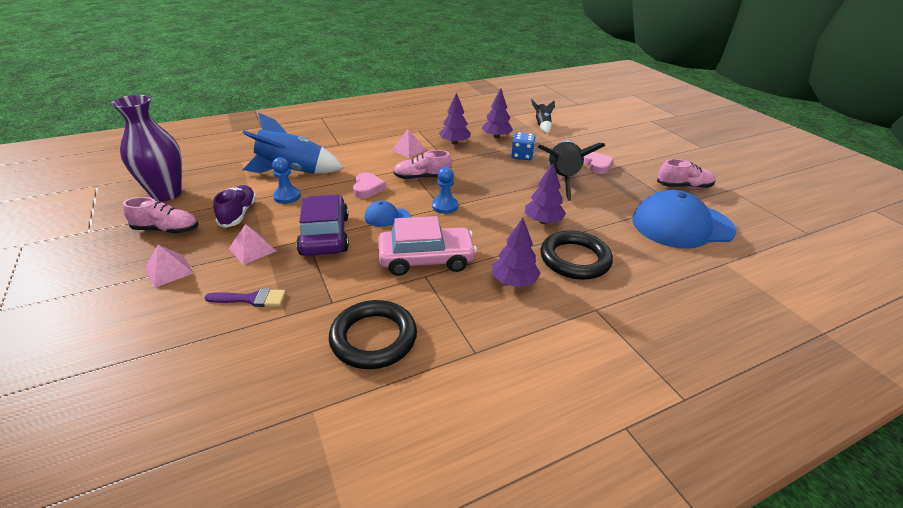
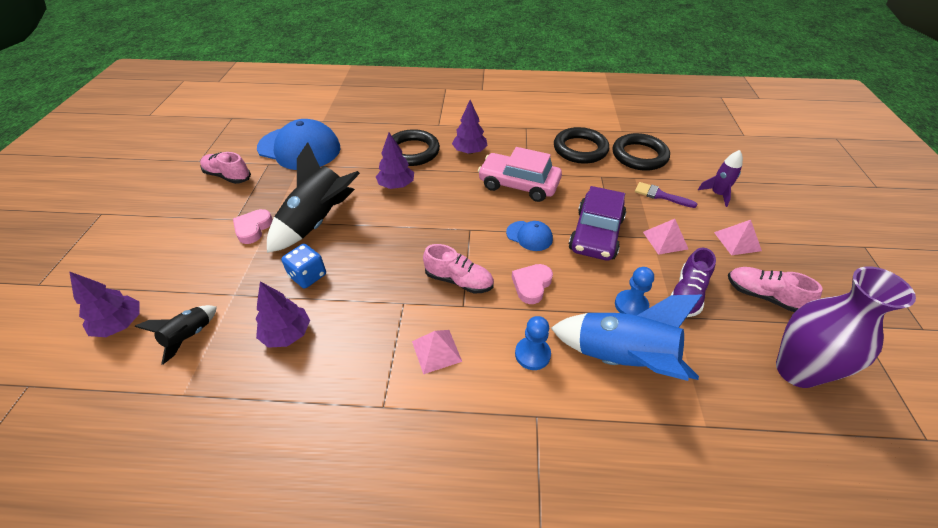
camera: 150 degrees left, 10 degrees up
(168, 326) = (717, 194): none -> purple rocket
(279, 358) = (639, 156): none -> black ring
(445, 206) = (465, 230): blue pawn -> blue pawn (532, 354)
(454, 143) = (359, 343): purple tree -> purple tree (120, 324)

